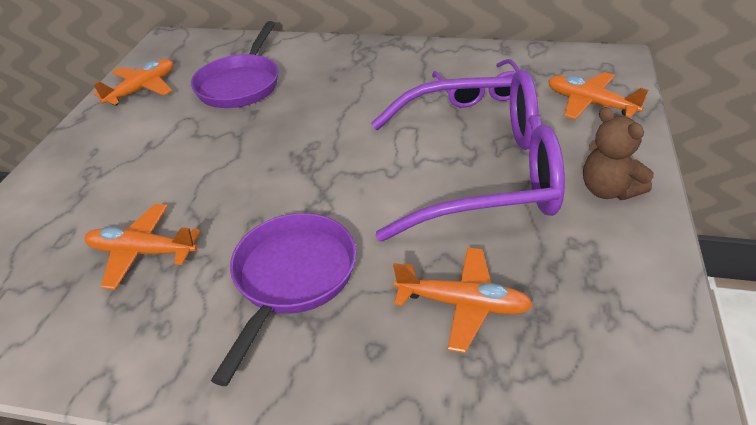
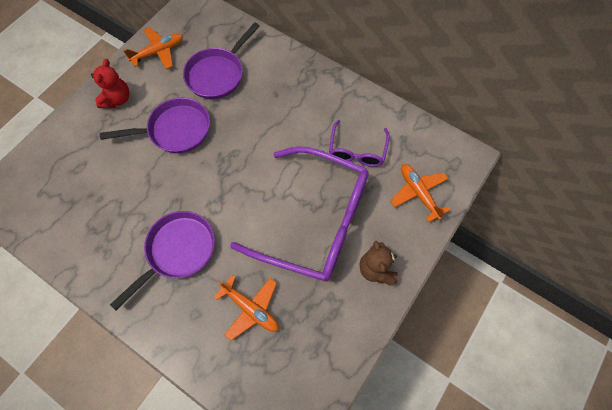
camera: 20 degrees right, 25 degrees up
(99, 148) = (117, 99): none -> red teddy bear
(142, 252) = (113, 197): orange plane -> none
(208, 150) = (175, 130): none -> purple pan

